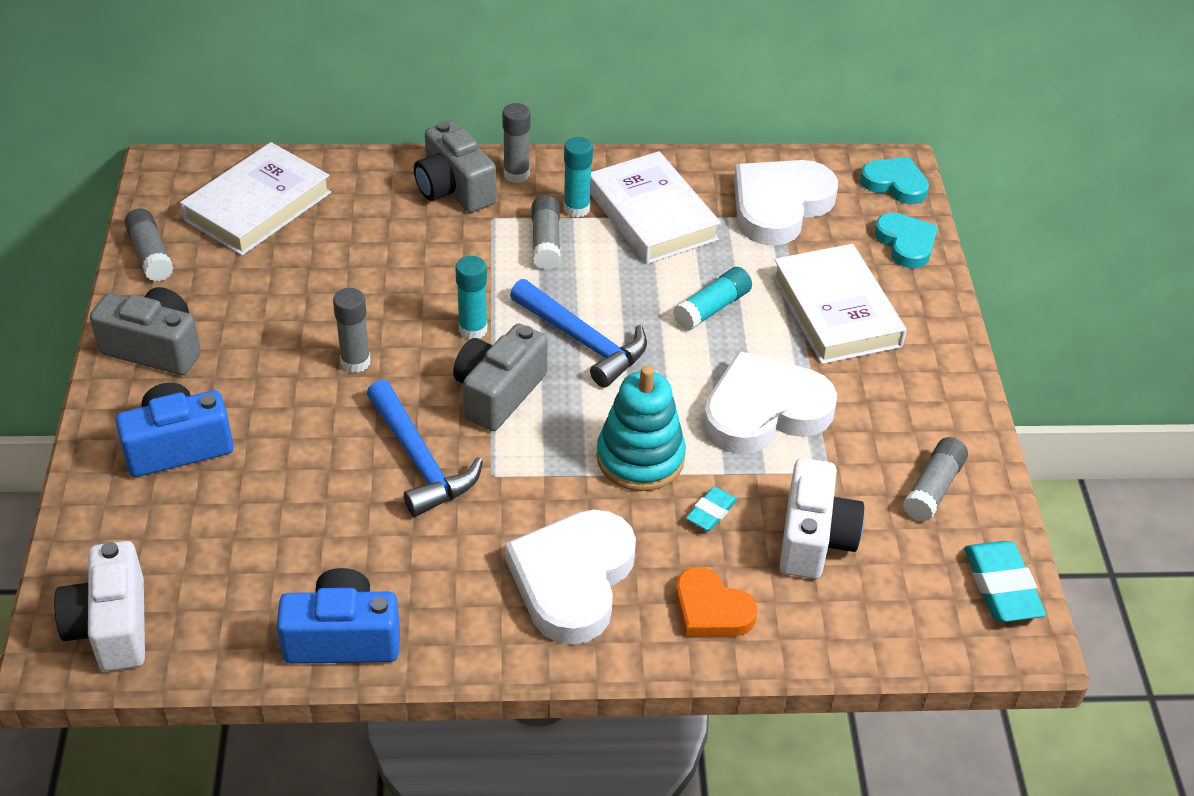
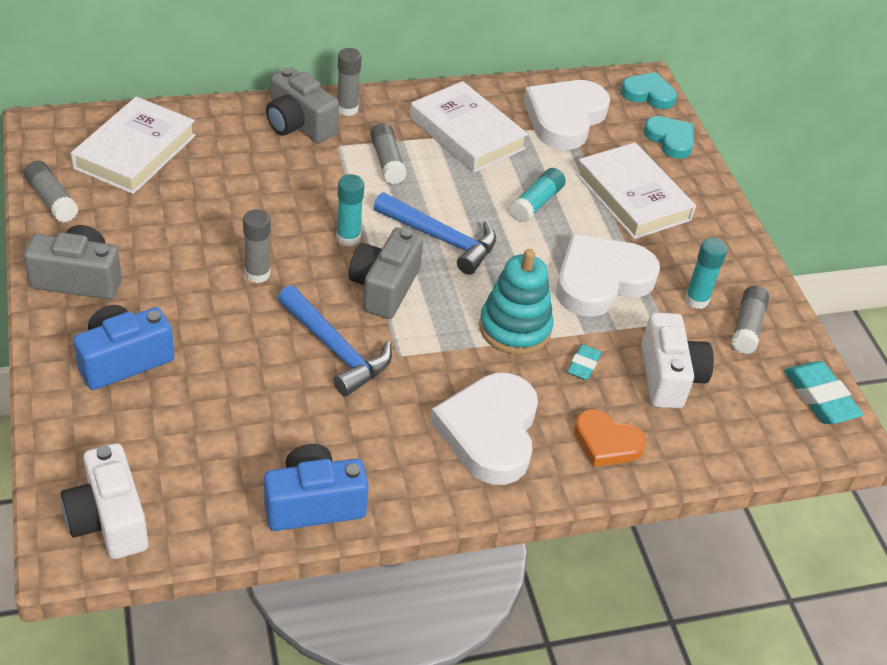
camera: 15 degrees left, 0 degrees up
(576, 208) = (404, 133): turquoise glue stick -> turquoise glue stick (696, 300)

